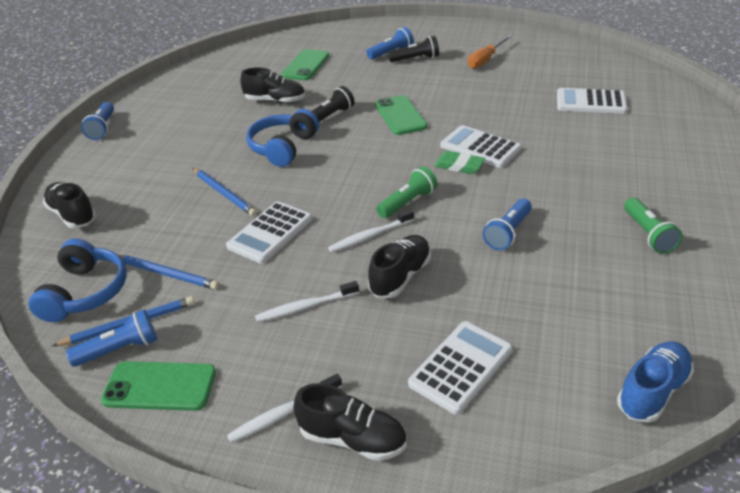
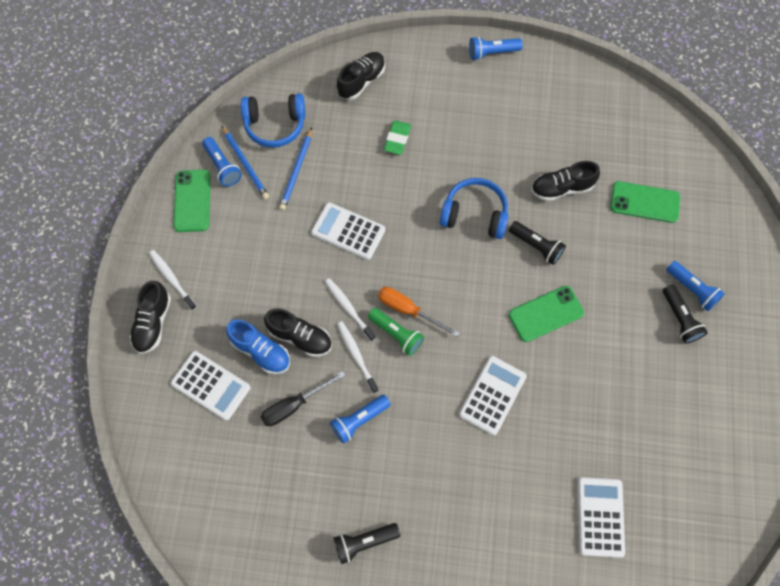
camera: 80 degrees right, 30 degrees up
(224, 193) = (398, 183): blue pencil -> none
(275, 101) = (561, 188): black shoe -> black shoe turned 75 degrees clockwise
(305, 307) = (265, 274): white toothbrush -> white toothbrush (356, 355)
(459, 166) = (458, 376): green eraser -> green eraser (397, 139)
(485, 60) = (690, 399): orange screwdriver -> orange screwdriver (408, 310)
(490, 284) = (294, 405): none -> black screwdriver
(508, 233) = (359, 420): blue flashlight -> blue flashlight turned 60 degrees counterclockwise
(648, 234) = (364, 542): green flashlight -> black flashlight
(652, 391) = (191, 515): blue shoe -> blue shoe (261, 351)

